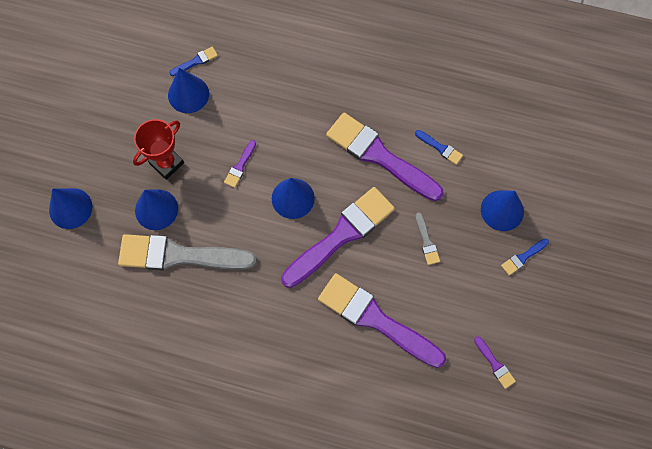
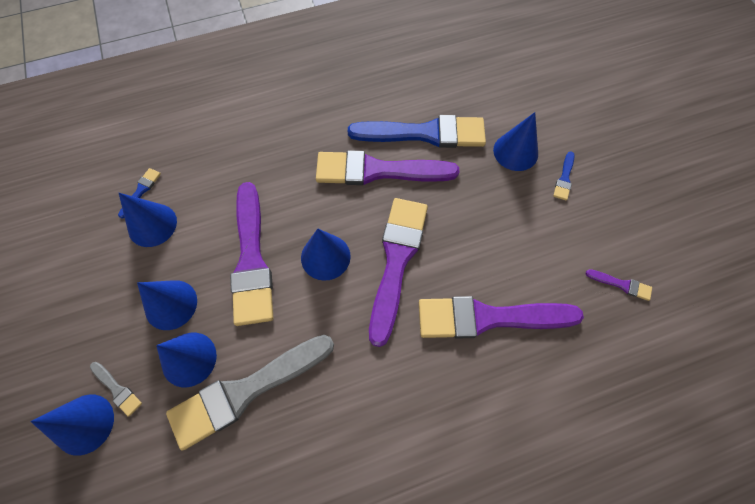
camera: 35 degrees left, 5 degrees down
(167, 163) = (171, 304): red trophy -> blue cone
(240, 166) = (251, 260): purple brush -> purple brush, size x2.46
(426, 241) = (476, 217): grey brush -> grey brush (117, 389)
(440, 148) = (425, 133): blue brush -> blue brush, size x2.46

